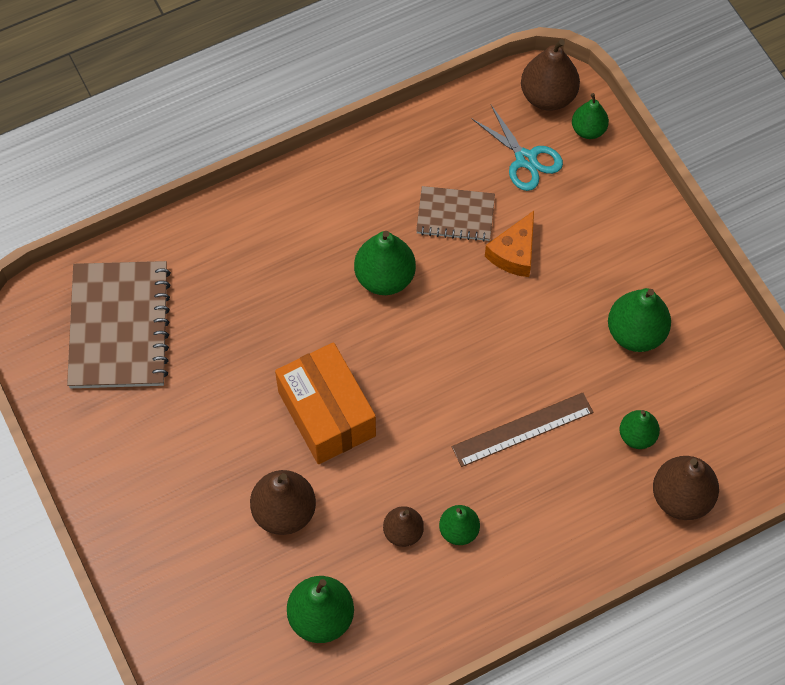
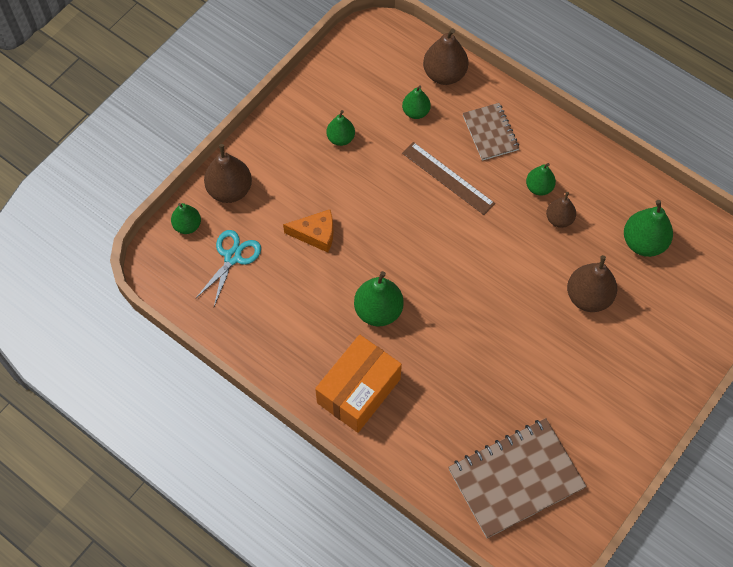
camera: 115 degrees left, 0 degrees up
(326, 414) = (504, 302): orange box -> orange box (358, 391)
(455, 215) = (303, 285): brown notebook -> brown notebook (490, 133)
(548, 96) = (169, 263): brown pear -> brown pear (230, 190)
(635, 333) = (340, 138): green pear -> green pear, size x0.62

